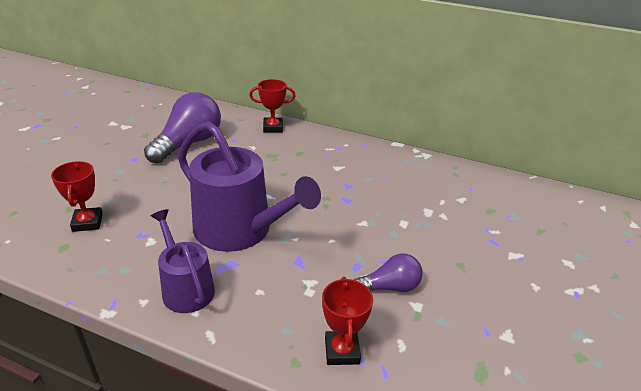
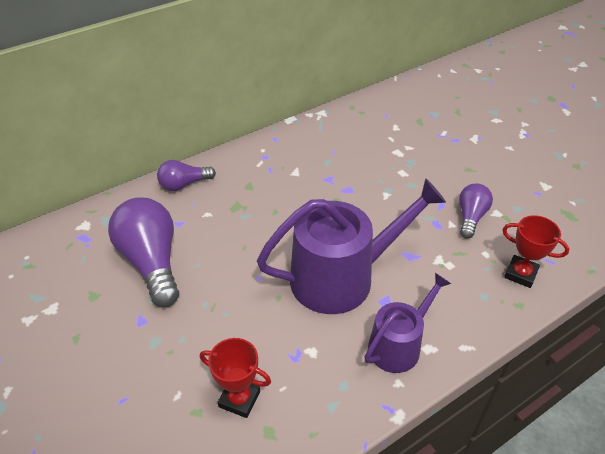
camera: 55 degrees left, 10 degrees up
(186, 288) = (398, 345): purple watering can -> purple watering can turned 135 degrees clockwise
(273, 127) = (184, 184): red trophy -> purple light bulb

